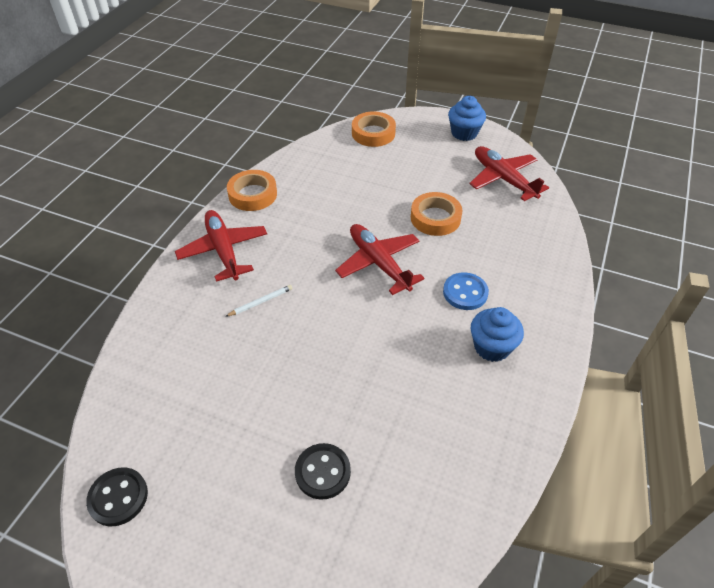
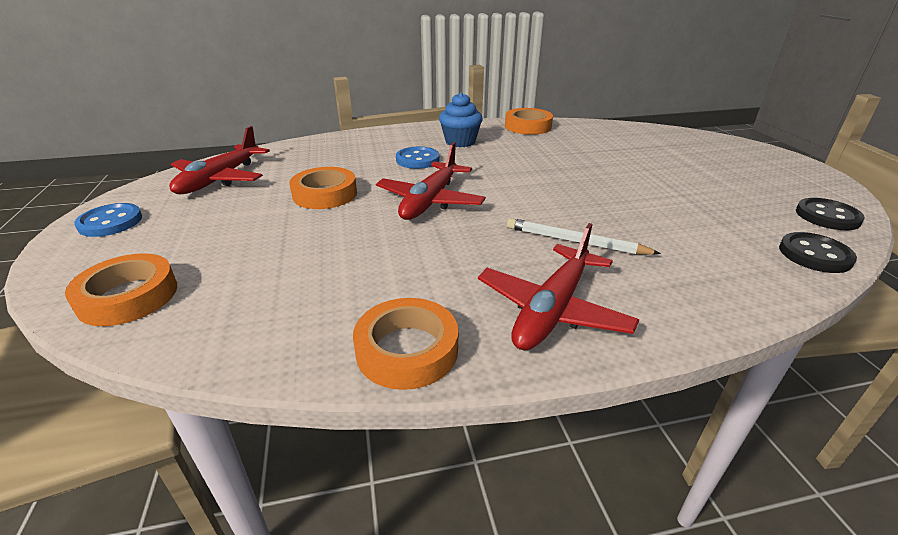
camera: 125 degrees left, 15 degrees down
(261, 302) = (575, 241): white pencil -> white pencil, size x1.55
(322, 472) = (645, 161): black button -> black button (814, 255)
(464, 133) = (110, 222): blue cupcake -> blue button
(504, 444) = (528, 126): none -> orange tape

